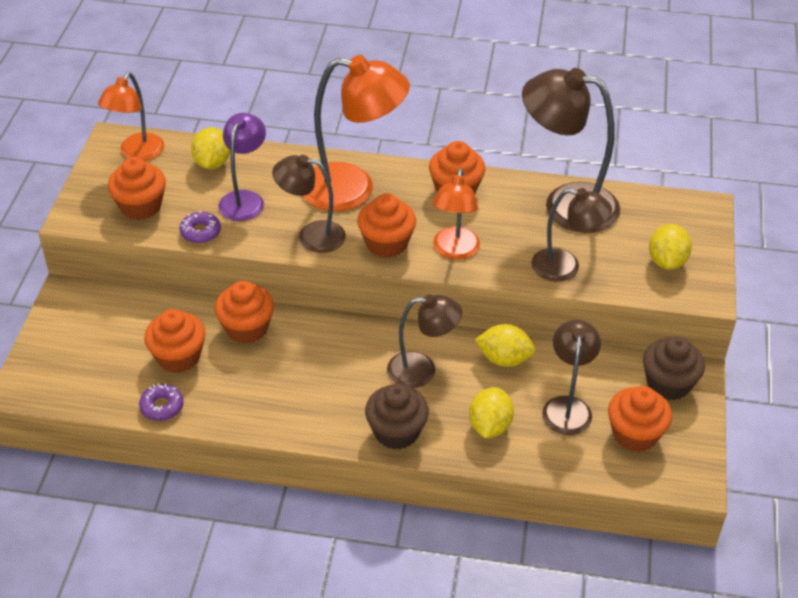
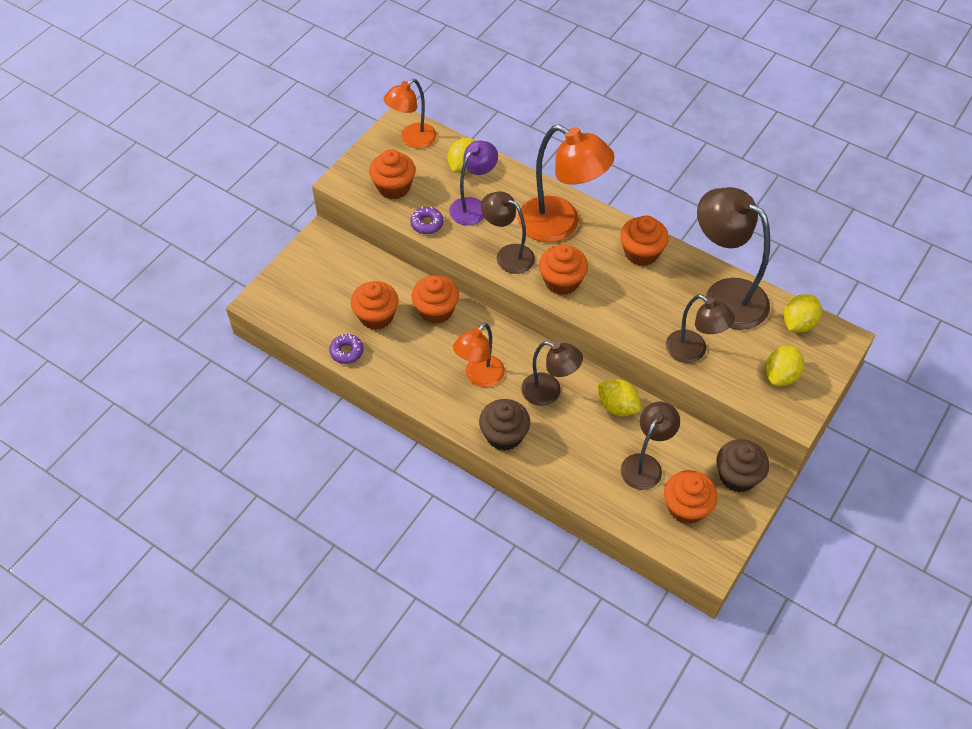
camera: 25 degrees right, 10 degrees up
(454, 251) = (611, 306): orange lamp -> orange lamp (479, 377)
(489, 426) = (576, 457): yellow lemon -> yellow lemon (798, 323)

